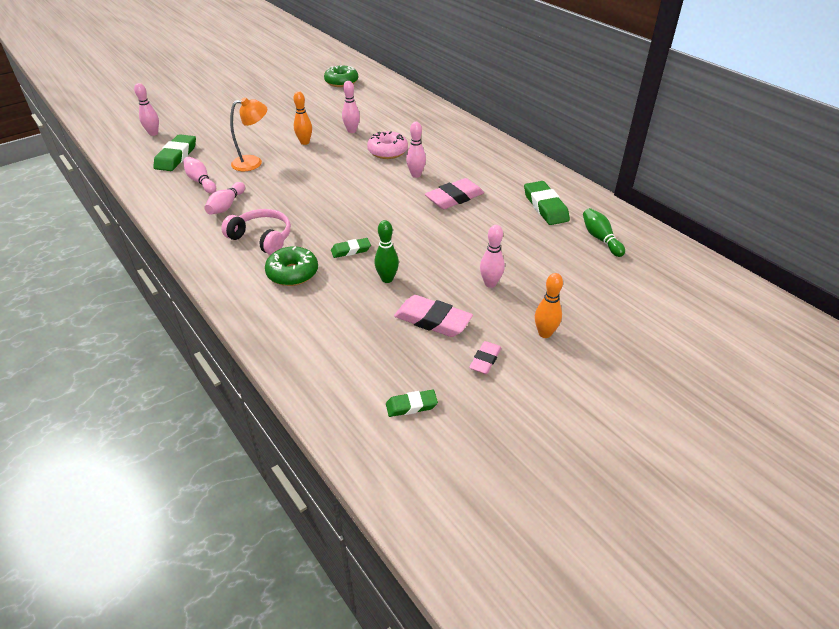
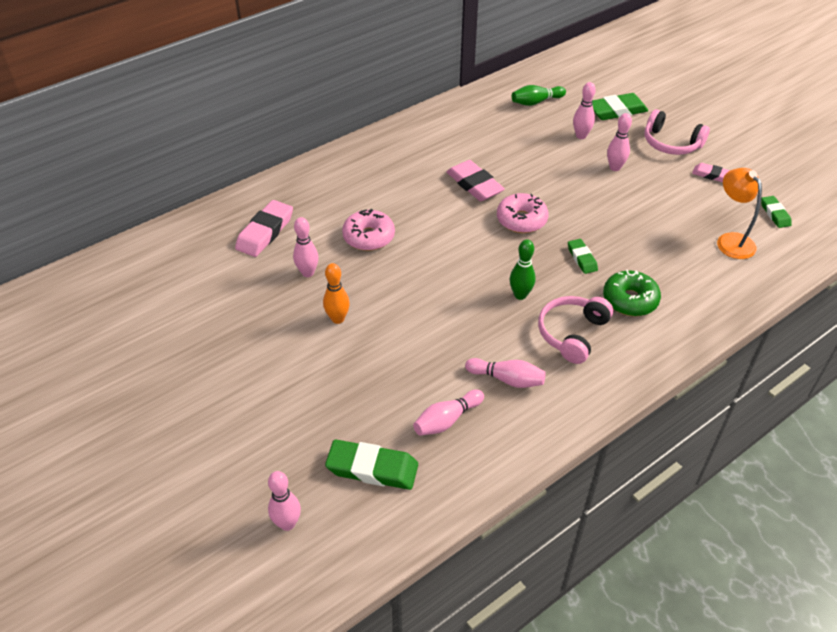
camera: 90 degrees left, 5 degrees up
(253, 162) = (393, 368): orange lamp -> orange lamp (730, 240)
(341, 82) = (135, 294): green donut -> none
(387, 279) = (623, 231): green bowling pin -> green bowling pin (520, 295)
(405, 220) = (521, 220): none -> pink donut
(416, 175) = (426, 213): pink bowling pin -> pink bowling pin (581, 136)
(432, 320) = (673, 202): pink eraser -> pink eraser (265, 232)
(544, 333) = (671, 143): orange bowling pin -> pink headphones
(545, 207) = (486, 127): green eraser -> green eraser (616, 111)

